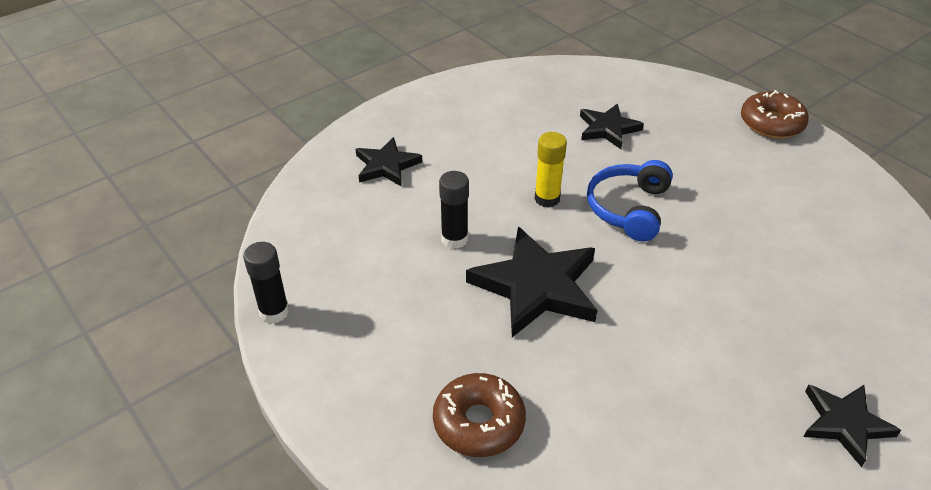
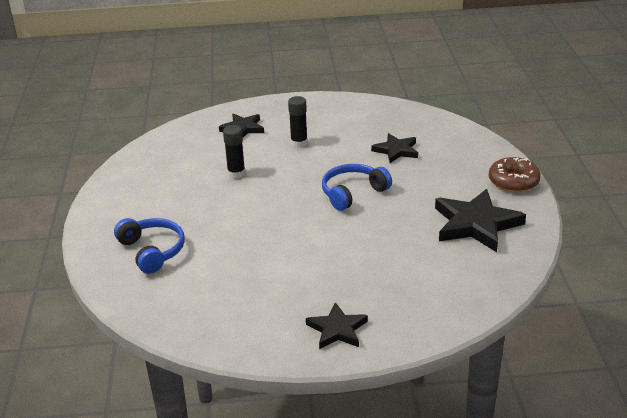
camera: 35 degrees right, 10 degrees down
(274, 312) = (114, 173): black glue stick -> black glue stick (299, 143)
(479, 422) = (152, 251): brown donut -> blue headphones
(536, 286) = (252, 209): black star -> black star (476, 224)
(547, 199) = (311, 172): yellow glue stick -> none

